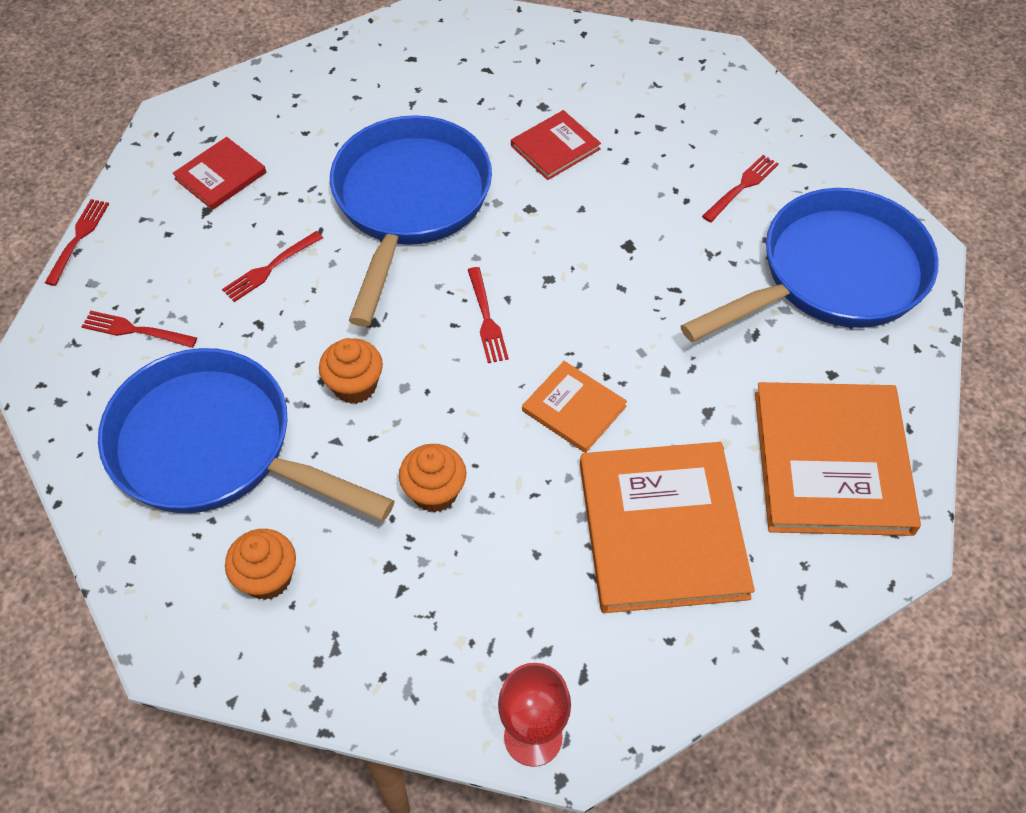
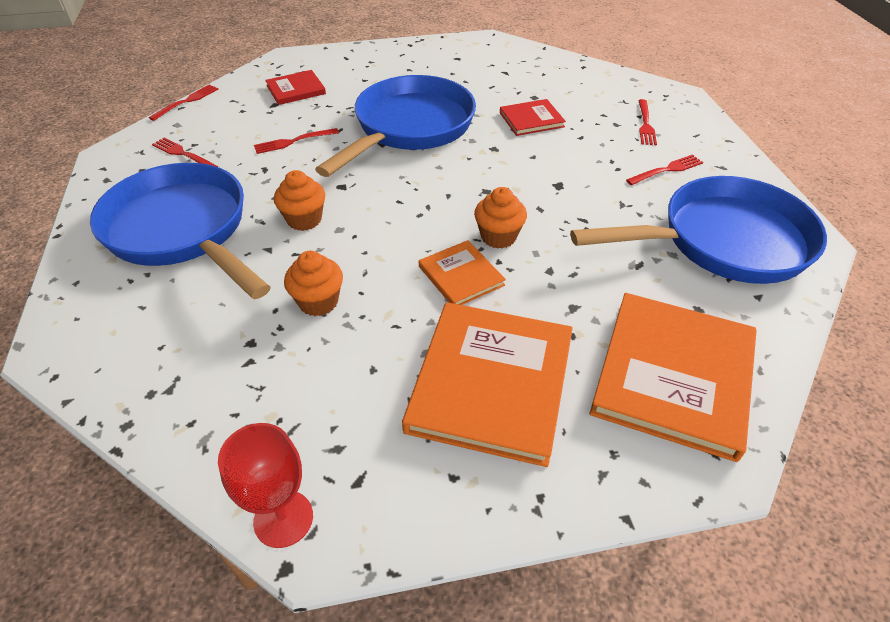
camera: 20 degrees right, 10 degrees down
(267, 578) = (156, 323): orange cupcake -> orange cupcake (498, 237)
(486, 318) = (425, 203): red fork -> red fork (645, 124)

